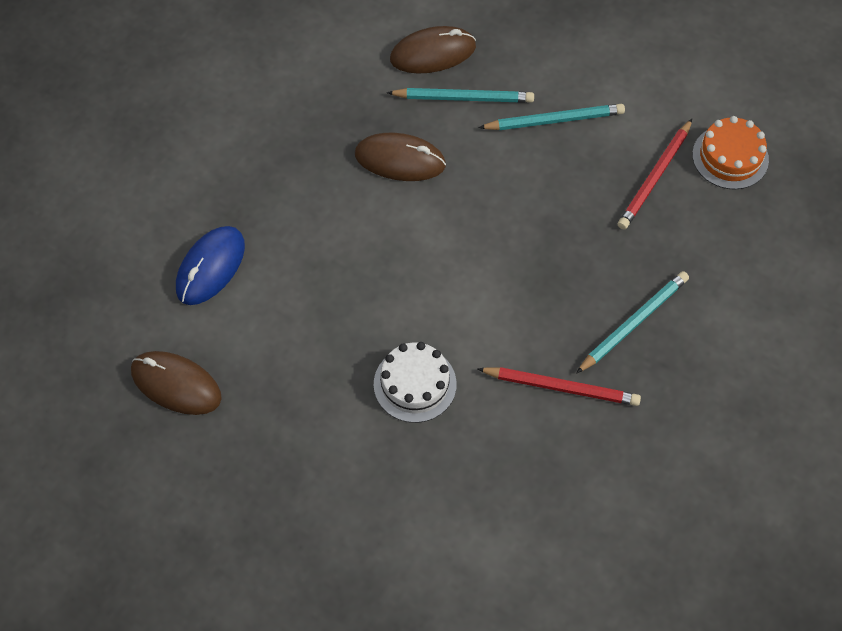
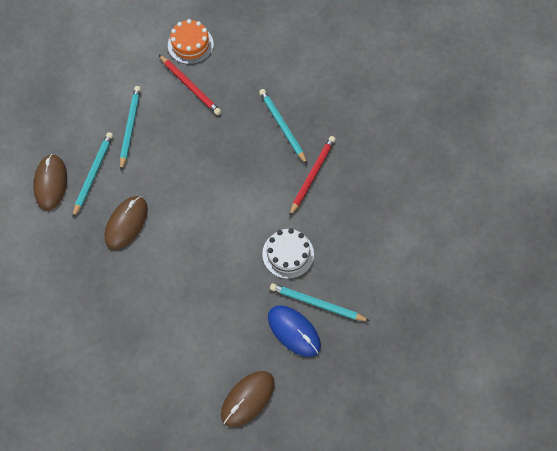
camera: 75 degrees left, 5 degrees up
(210, 267) = (167, 360): blue mouse -> blue mouse (294, 331)
(345, 445) = (317, 303): none -> turquoise pencil

